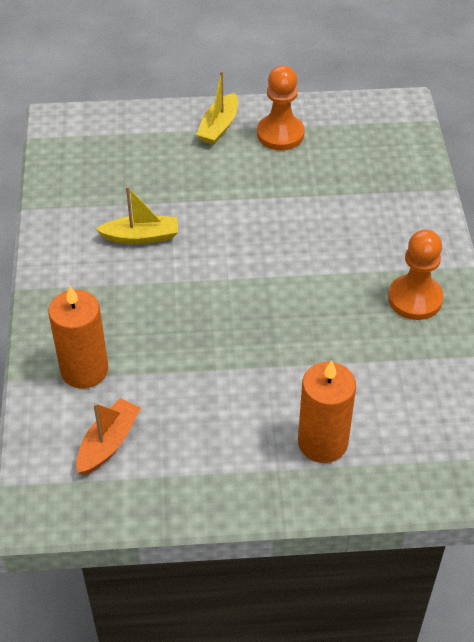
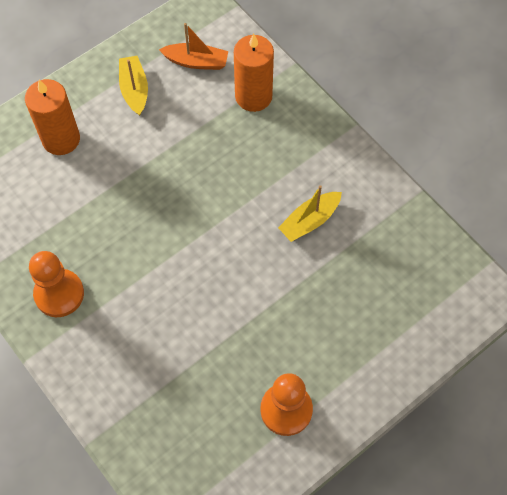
camera: 145 degrees right, 15 degrees up
(108, 443) = (196, 62): orange boat -> orange boat turned 75 degrees counterclockwise
(219, 127) = (347, 382): yellow boat -> yellow boat (134, 90)

